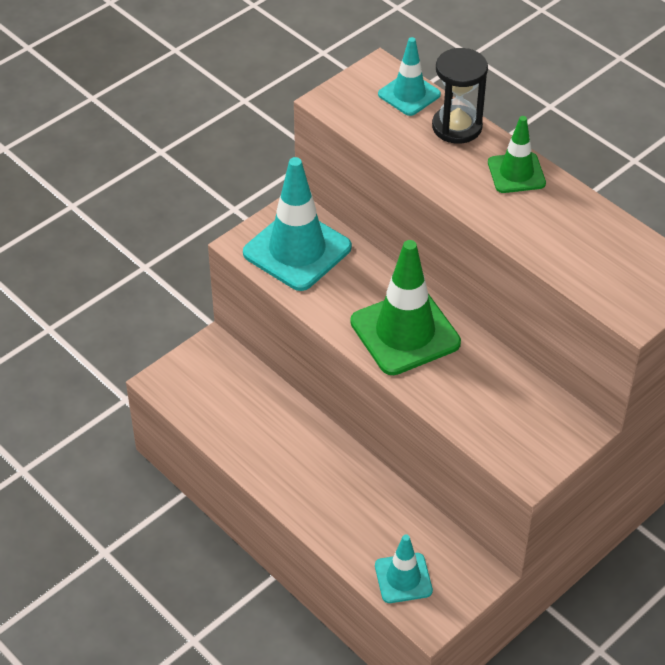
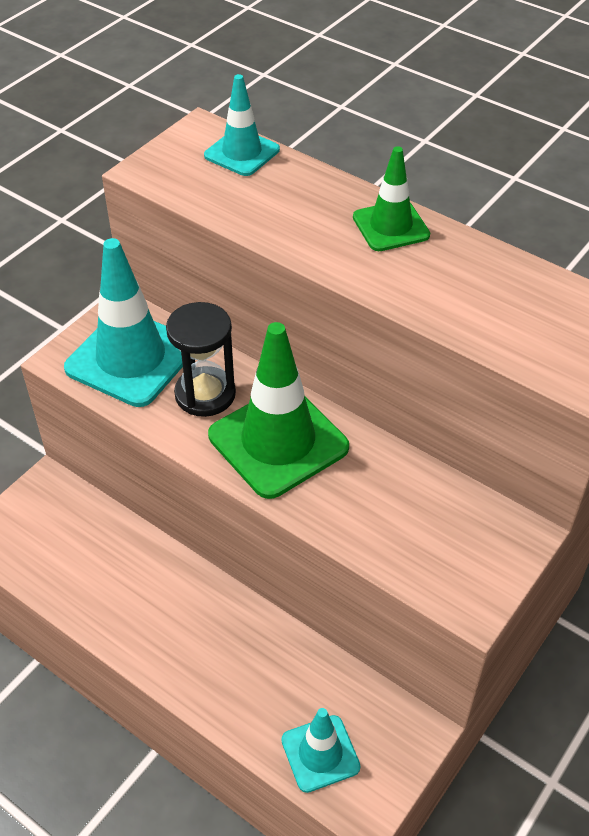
camera: 10 degrees left, 0 degrees up
(457, 127) = (306, 182): black hourglass -> black hourglass (205, 394)

